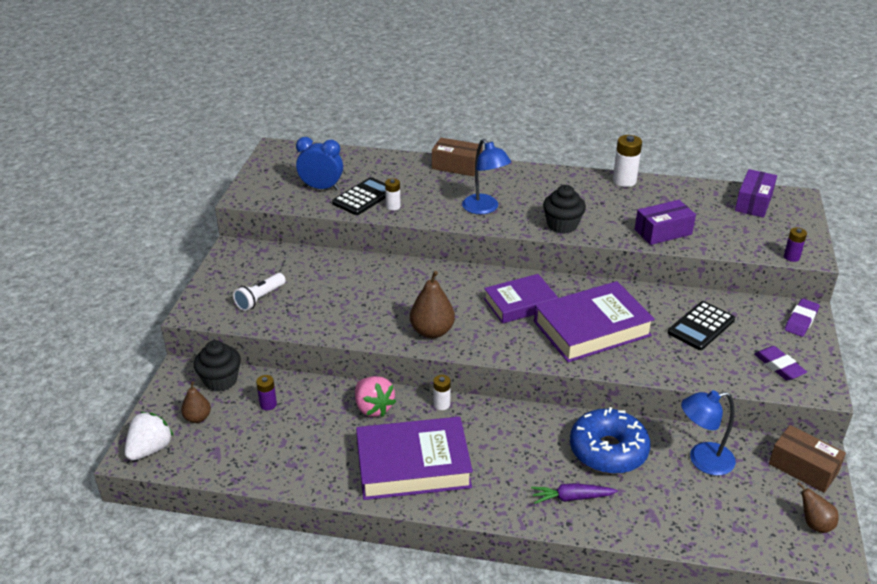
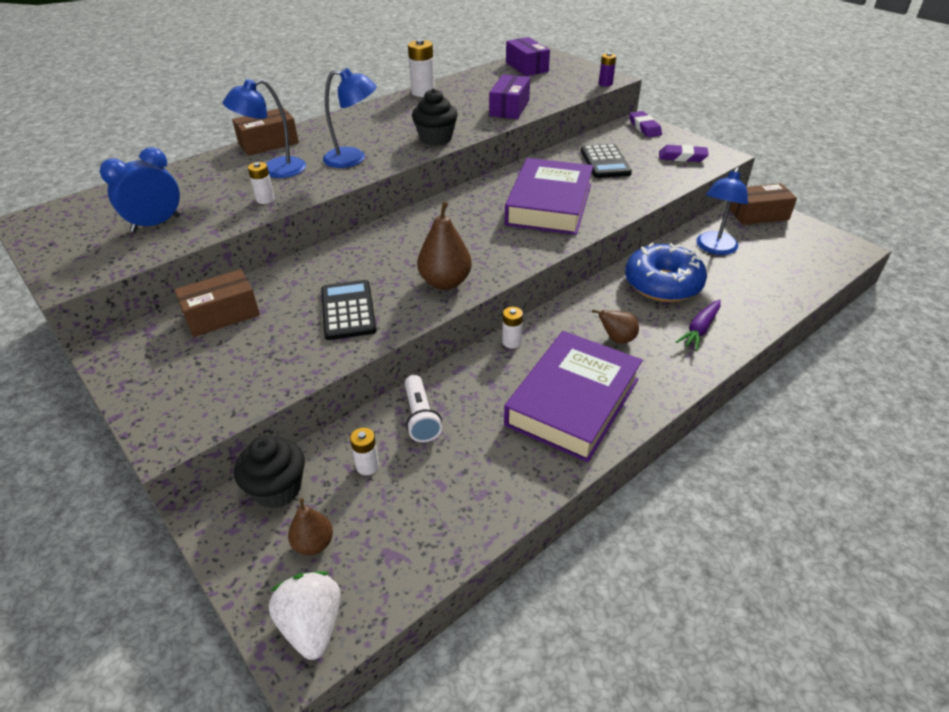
camera: 50 degrees left, 5 degrees up
(260, 298) = (228, 370): white flashlight -> white flashlight (420, 417)
(268, 404) = (367, 466): purple battery -> white battery
(300, 266) = (222, 315): none -> brown box
(364, 197) = (220, 208): black calculator -> black calculator (348, 310)
(373, 408) = (466, 388): pink strawberry -> none
(429, 189) = (274, 170): none -> blue lamp
(520, 303) = (472, 220): purple book -> none
(814, 524) = (816, 239): brown pear -> brown pear (617, 339)

